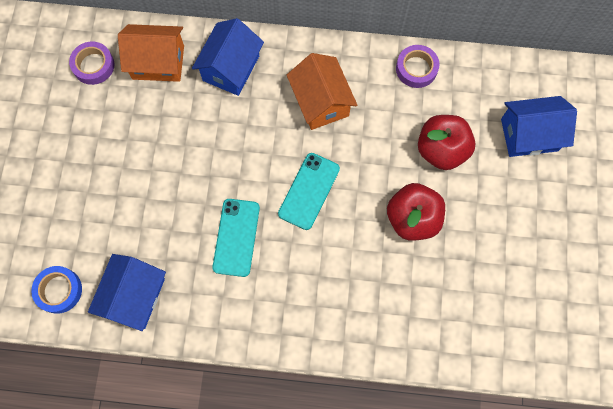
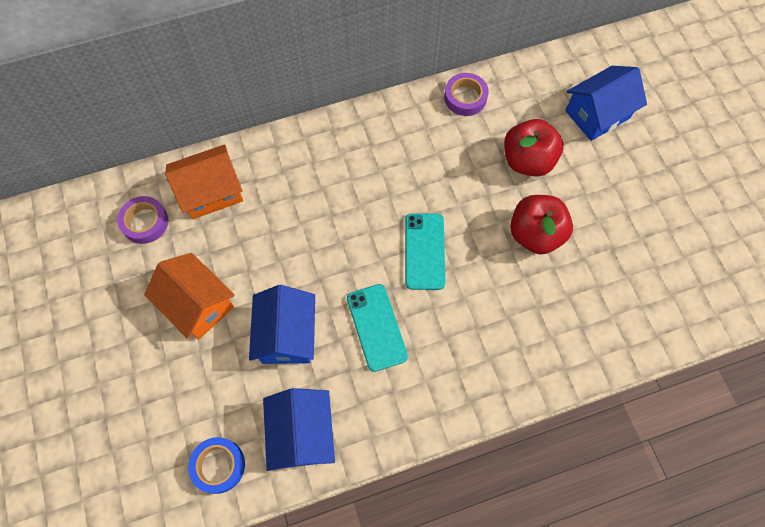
camera: 25 degrees left, 5 degrees down
(231, 68) = (288, 168): blue house -> blue house (287, 335)
(321, 102) = (392, 163): orange house -> orange house (198, 304)

